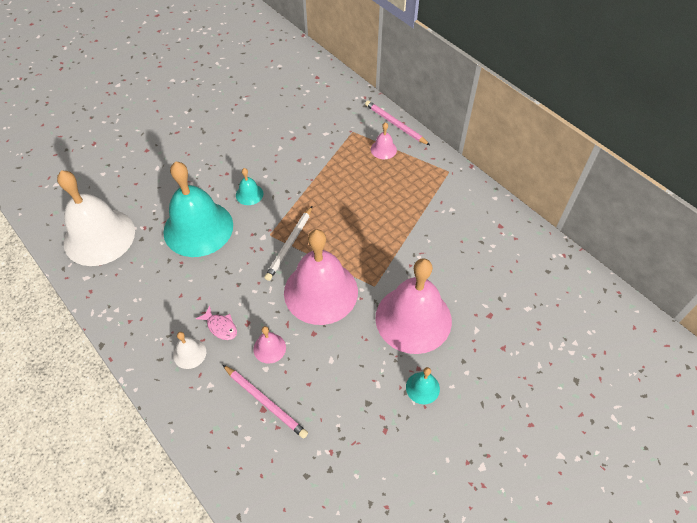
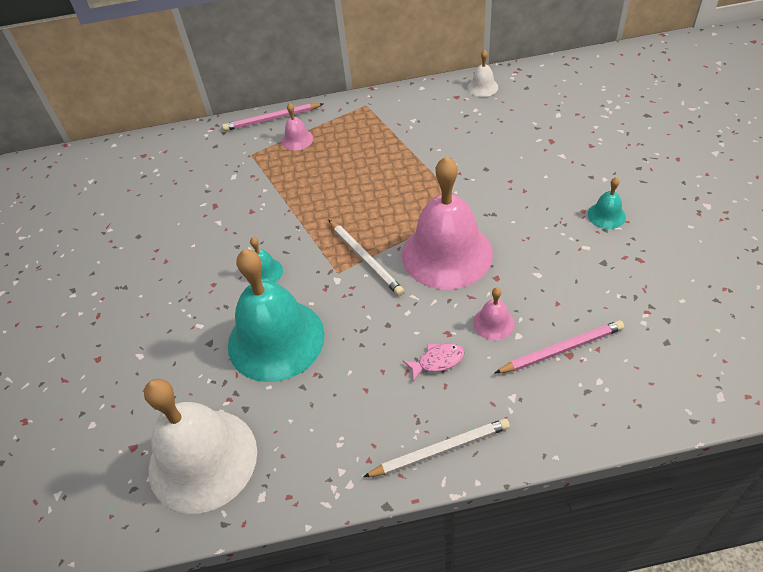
camera: 55 degrees left, 5 degrees down
(151, 357) = (440, 450): none -> white pencil
(189, 353) = (457, 405): white bell -> white bell (482, 87)
(413, 319) = (524, 193): pink bell -> none

